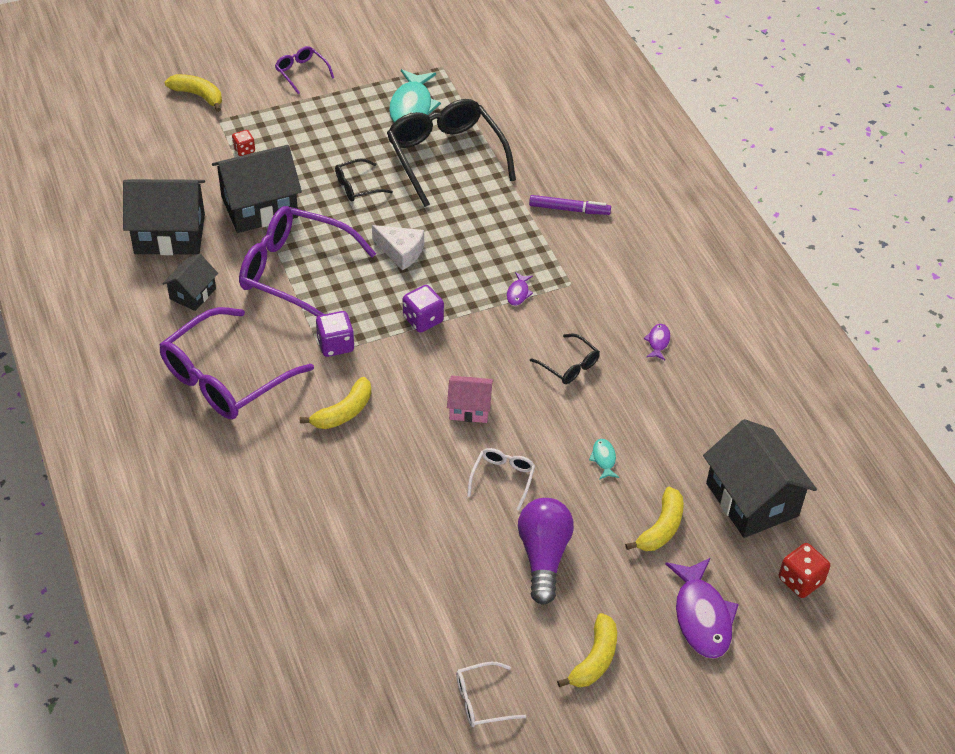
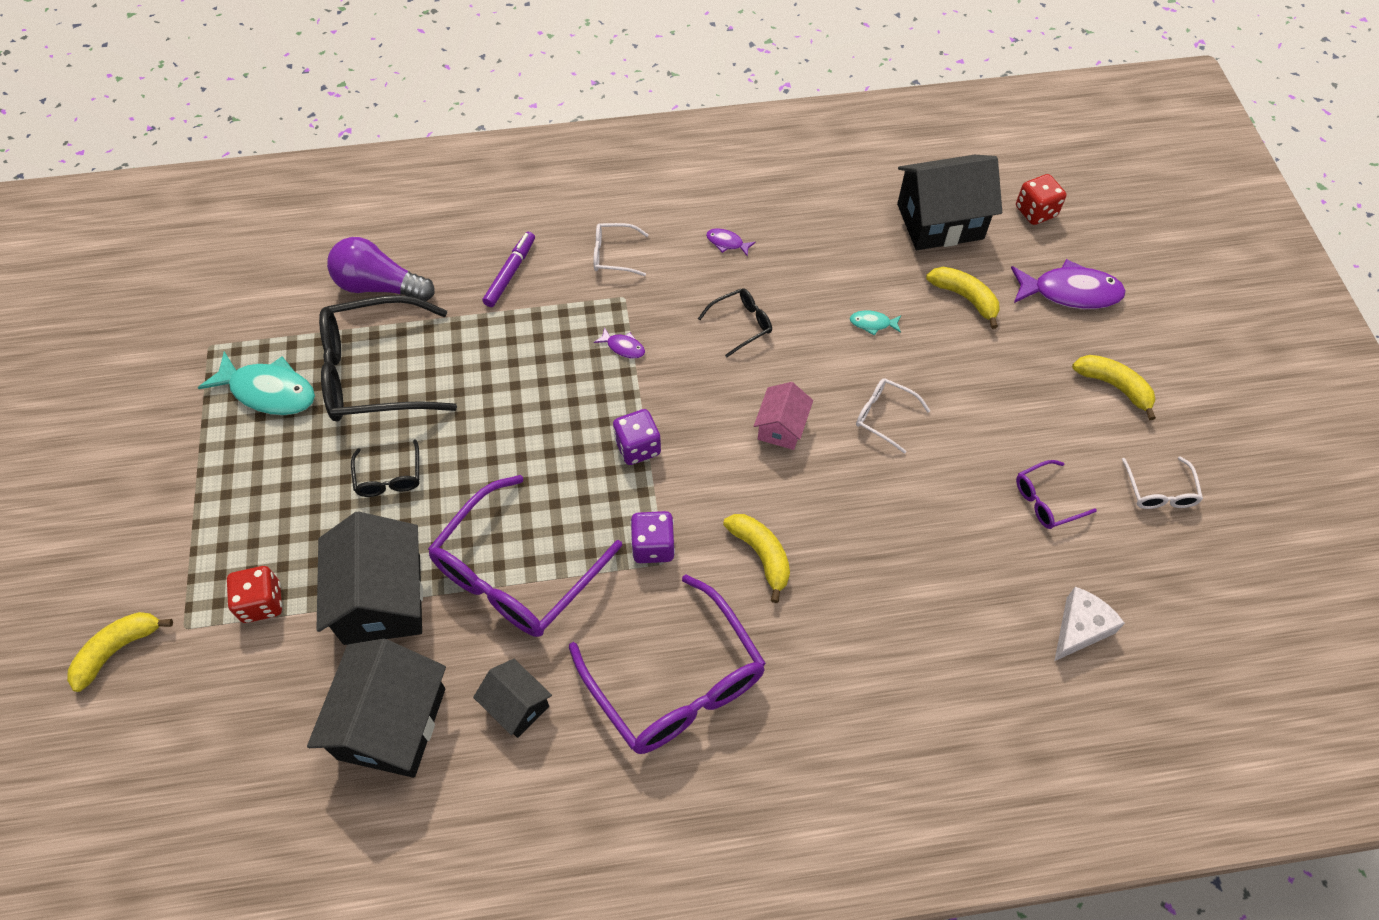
camera: 75 degrees left, 10 degrees up
(244, 150) = (262, 603): red dice -> red dice, size x1.60
(301, 72) = (137, 507): purple glasses -> purple glasses (1046, 501)
(401, 252) = (520, 450): white cheese -> white cheese (1080, 628)
(543, 556) = (989, 401): purple light bulb -> purple light bulb (380, 286)
(614, 269) = (613, 255): none -> white glasses

